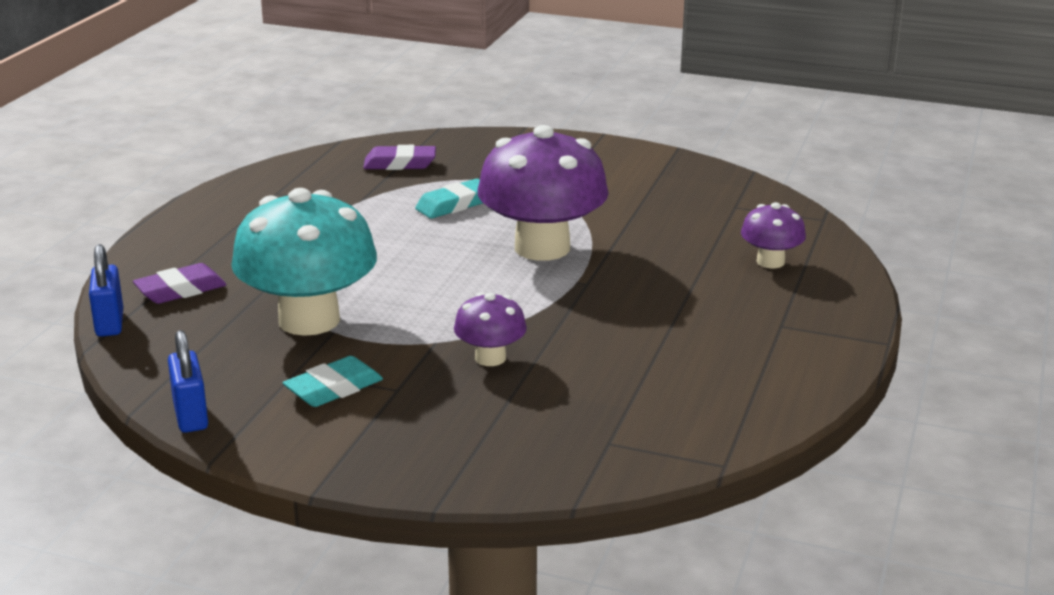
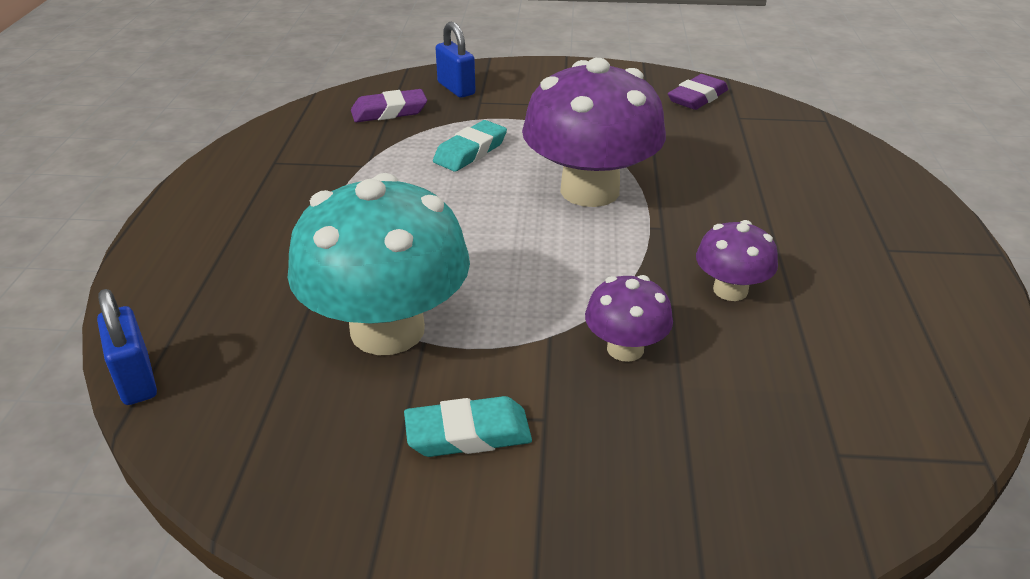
camera: 15 degrees left, 10 degrees up
(180, 290) = (212, 312): purple eraser -> purple eraser (697, 98)
(191, 416) = (301, 522): blue padlock -> blue padlock (456, 88)
(333, 389) = (468, 434): turquoise eraser -> turquoise eraser turned 45 degrees clockwise
(770, 262) = (818, 174): purple mushroom -> purple mushroom (730, 290)

